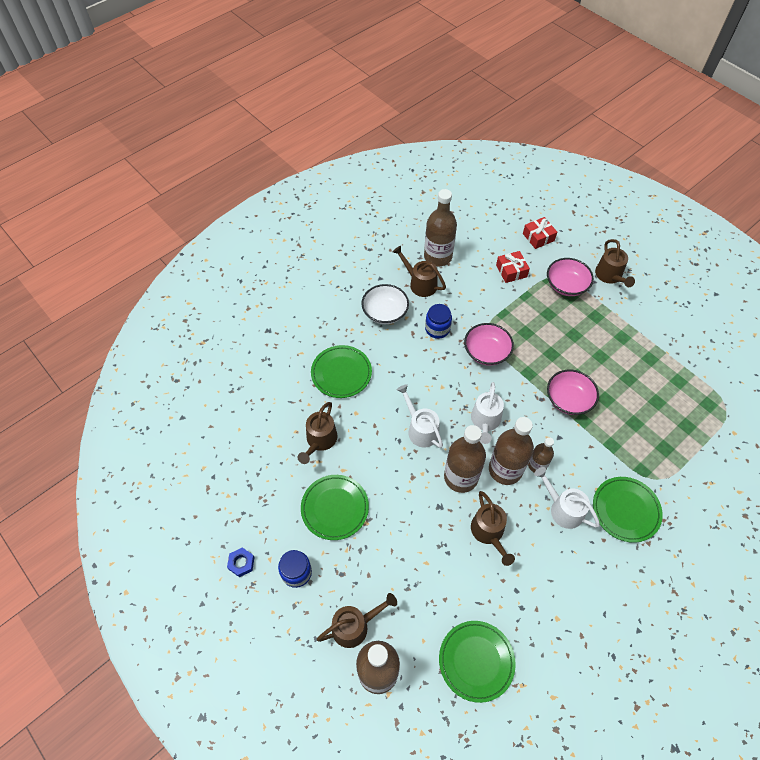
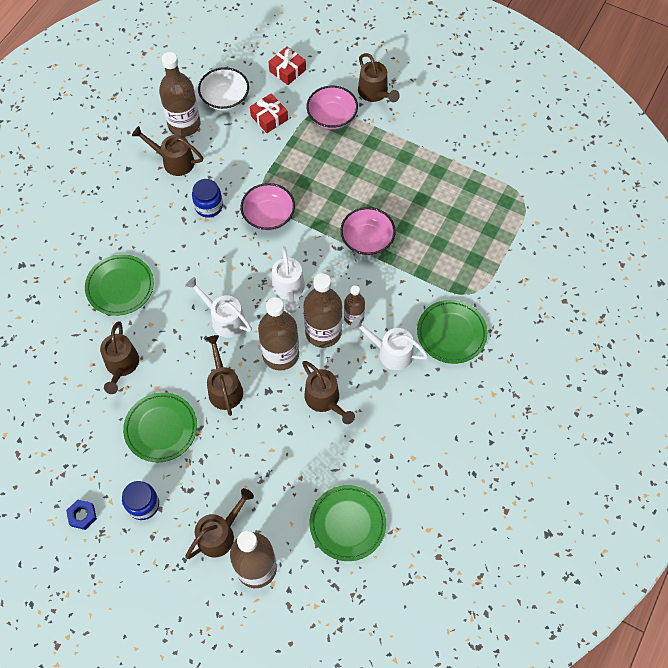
camera: 20 degrees left, 5 degrees up
(385, 312) = (146, 205): white bowl -> white bowl (225, 98)
(401, 490) = (224, 387): none -> brown watering can

